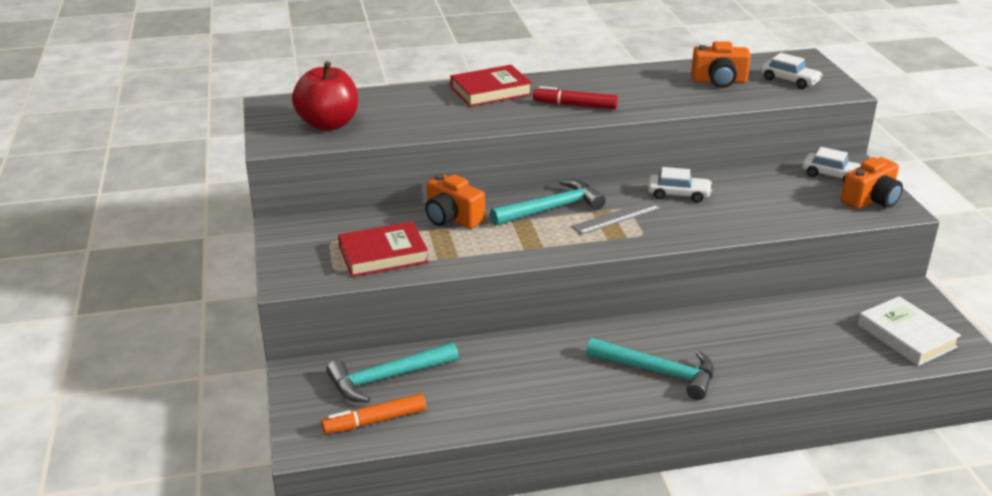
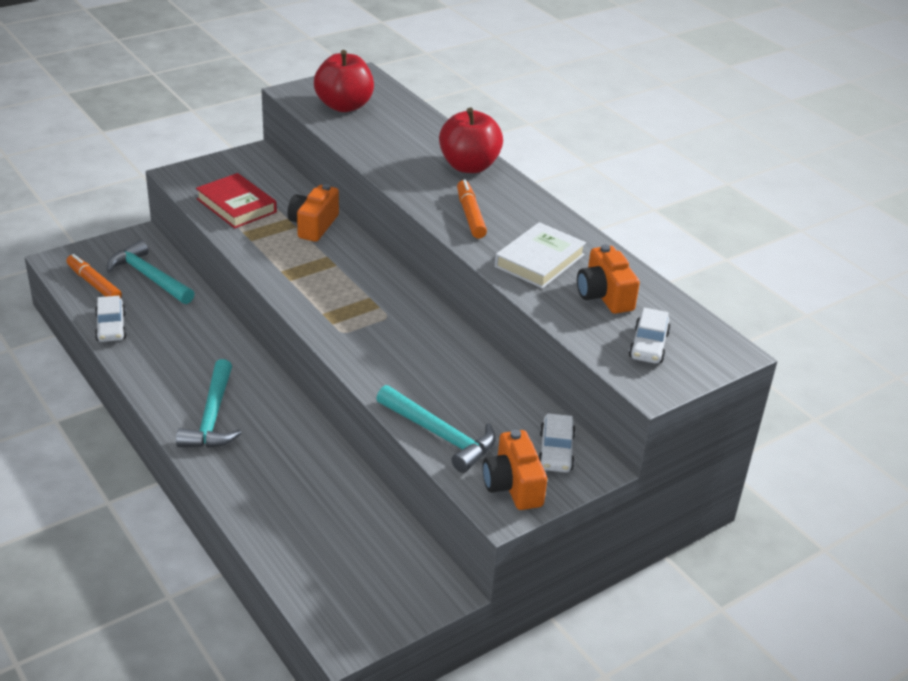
camera: 65 degrees right, 5 degrees up
(490, 91) = (469, 166): red book -> red apple
(551, 208) = (361, 273): turquoise hammer -> turquoise hammer (439, 435)
(575, 105) = (470, 215): red marker -> orange marker
(616, 217) = (366, 312): grey ruler -> none
(678, 194) = (437, 344): white car -> white car (111, 327)
(871, 200) = (513, 486): orange camera -> orange camera turned 45 degrees clockwise
(906, 336) = (349, 587): white book -> white book (539, 260)

